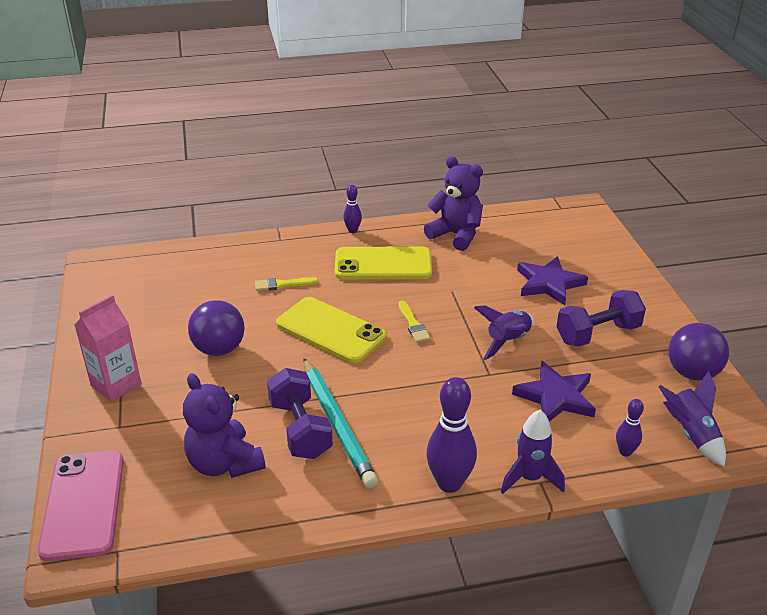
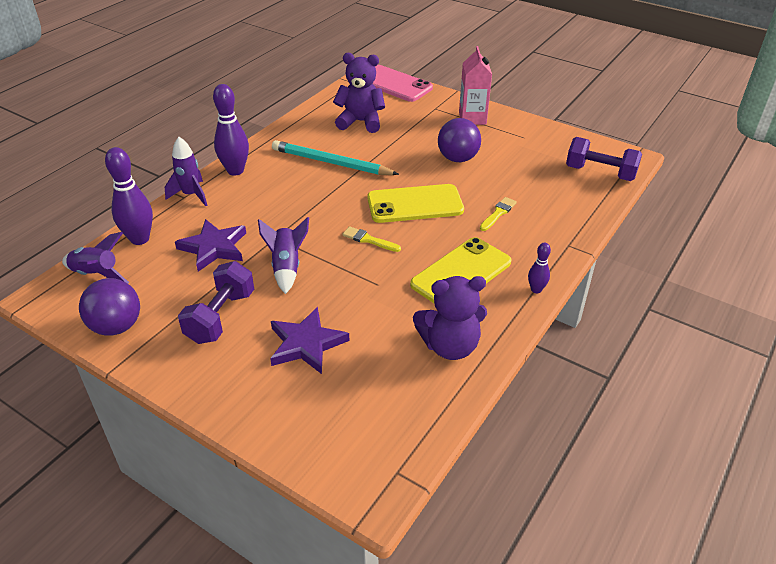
camera: 135 degrees right, 5 degrees up
(300, 429) = (347, 151): purple dumbbell -> purple dumbbell (600, 173)
(625, 452) = (140, 239): purple bowling pin -> purple bowling pin, size x1.89

